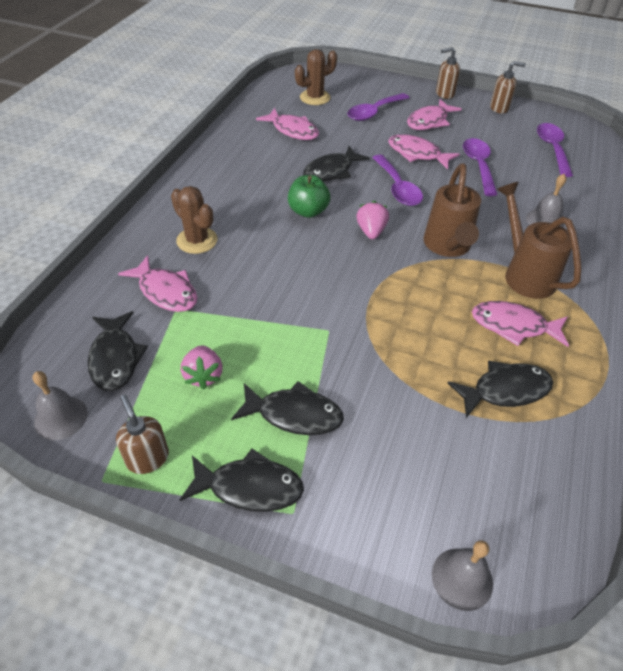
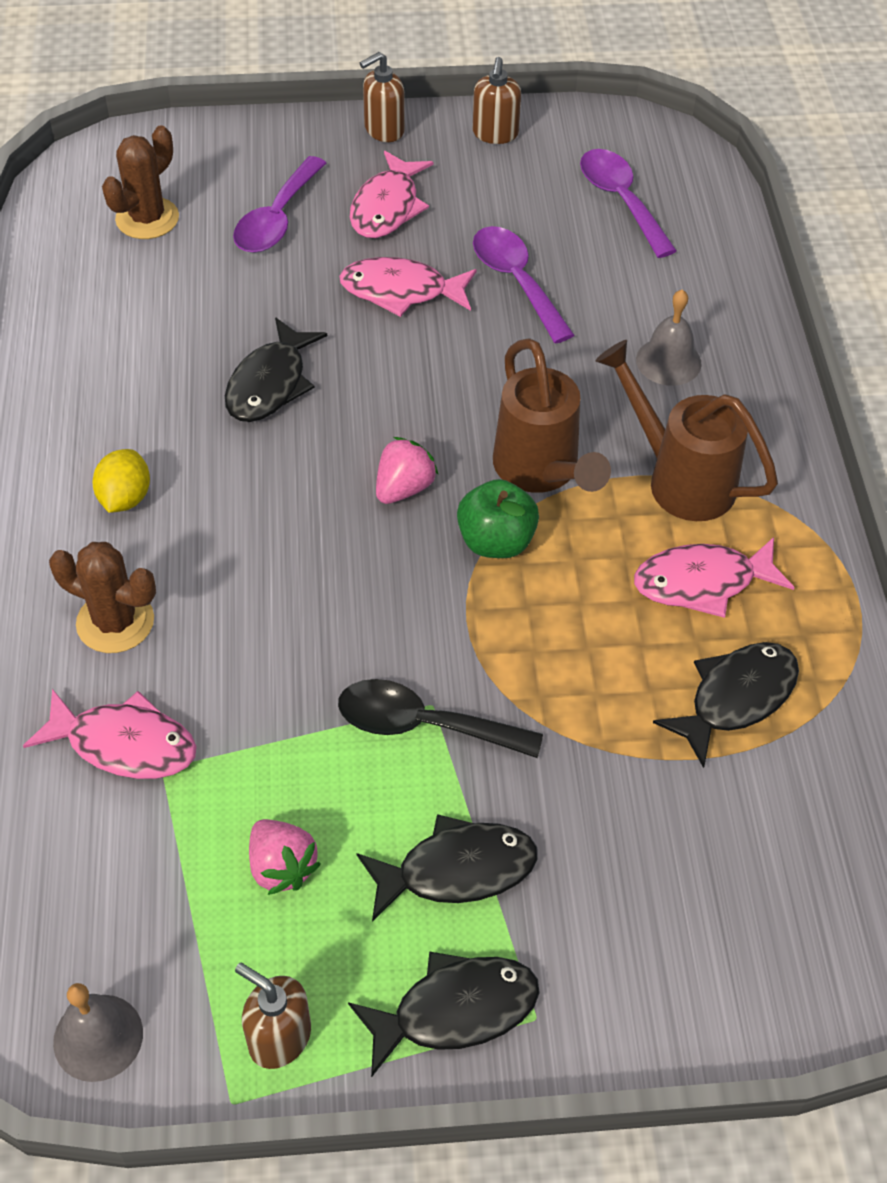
camera: 25 degrees left, 5 degrees up
(115, 358) = (118, 900): black fish -> none
(235, 194) = (125, 498): none -> yellow lemon
(292, 130) = (148, 314): pink fish -> none
(308, 211) = (276, 486): green apple -> green apple (496, 541)
(318, 338) = (423, 725): none -> black spoon
(371, 231) = (404, 488): pink strawberry -> pink strawberry turned 60 degrees clockwise
(397, 188) = (403, 379): purple spoon -> none
(462, 578) = (797, 1002): grey bell -> none
(499, 108) = (495, 134): brown soap dispenser -> brown soap dispenser turned 120 degrees clockwise

